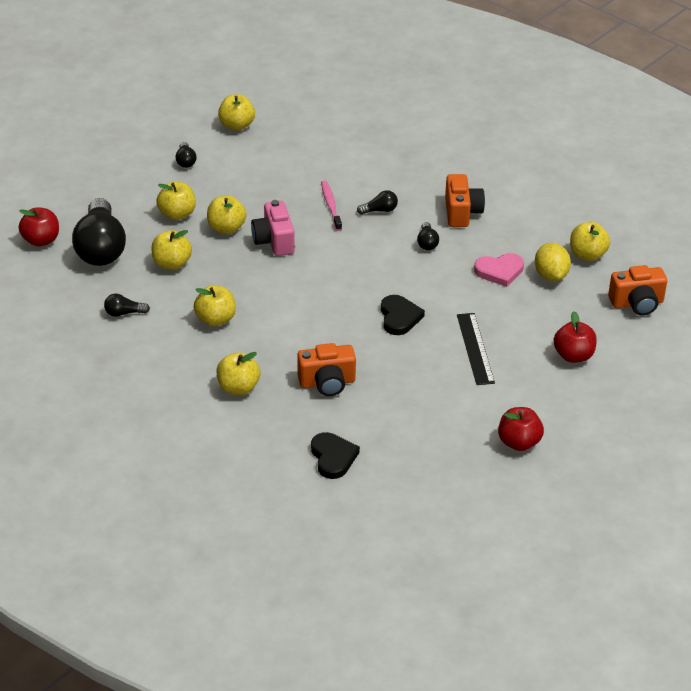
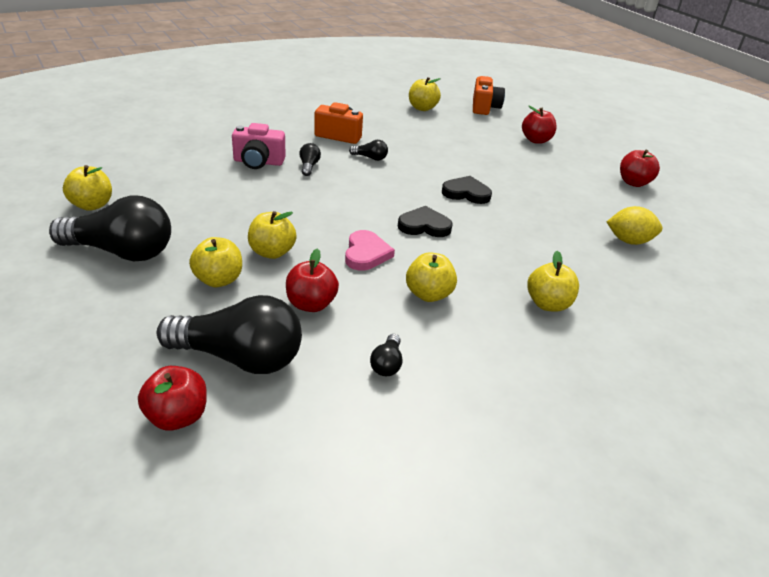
camera: 75 degrees left, 5 degrees down
(172, 264) = (311, 304): yellow apple -> red apple
(185, 161) = (121, 252): black light bulb -> black light bulb, size x2.37
(274, 241) = (316, 229): pink camera -> pink camera (258, 162)
(327, 382) = (549, 249): orange camera -> none
(331, 205) = (282, 186): pink toothbrush -> none
(333, 457) = (656, 270): black heart -> black heart (424, 226)
(475, 348) = (518, 172): black ruler -> none
(499, 271) = (425, 140): pink heart -> pink heart (366, 254)
(550, 275) = (439, 125): yellow lemon -> yellow lemon (629, 241)

